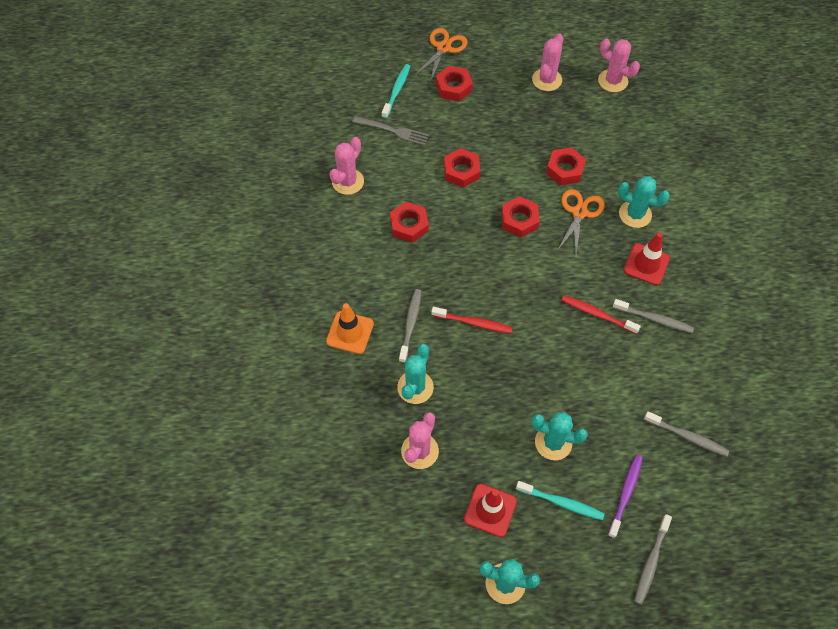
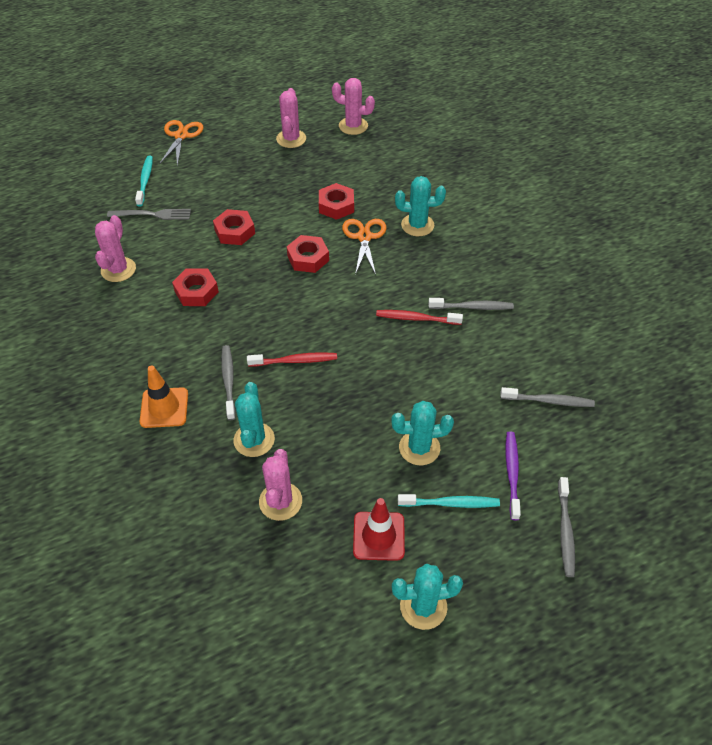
camera: 20 degrees left, 10 degrees down
(453, 87) = (202, 165): red nut -> none
(646, 264) = (445, 263): red traffic cone -> none

